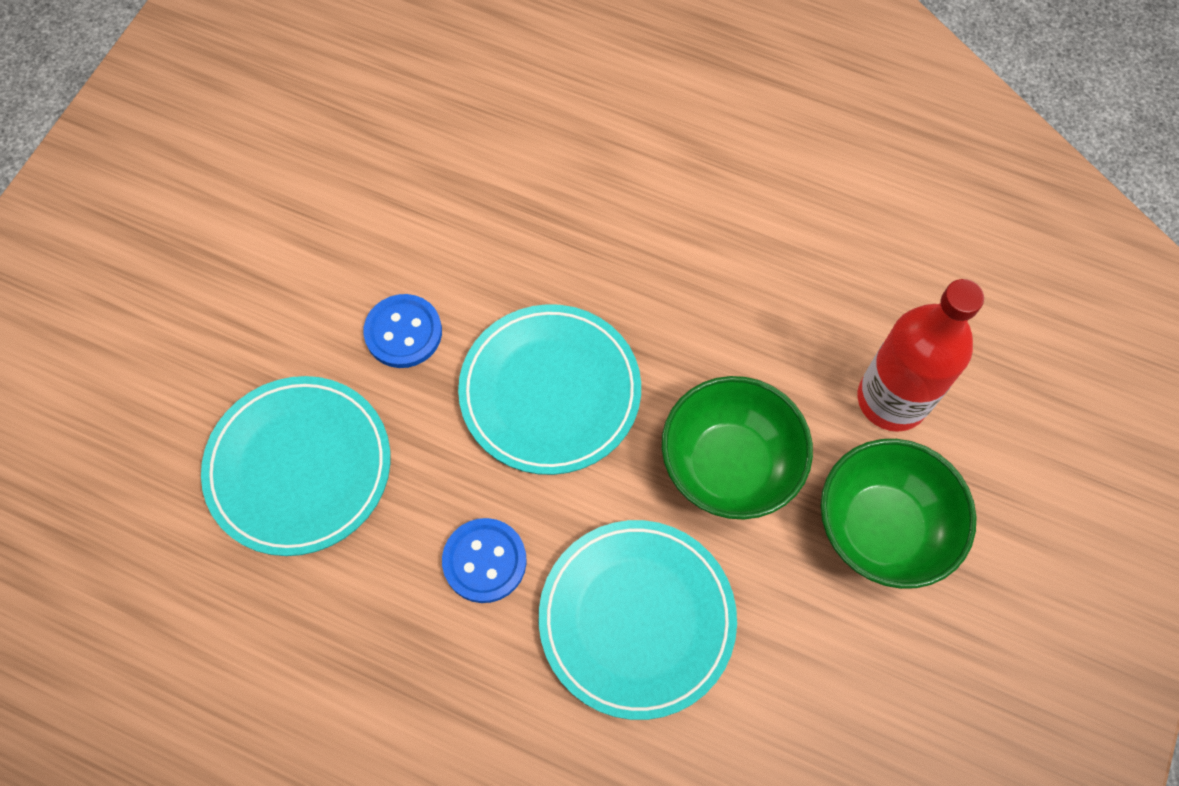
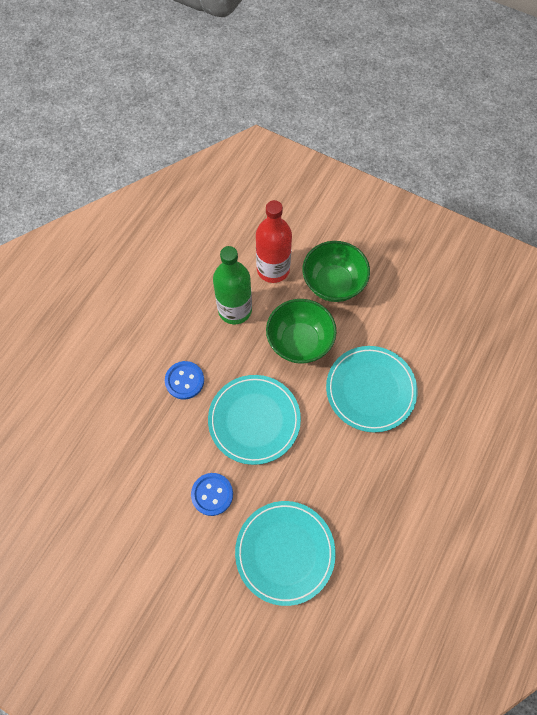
camera: 85 degrees left, 0 degrees up
(484, 561) = (340, 457): blue button -> blue button (184, 380)
(782, 334) = (235, 310): none -> green bottle

